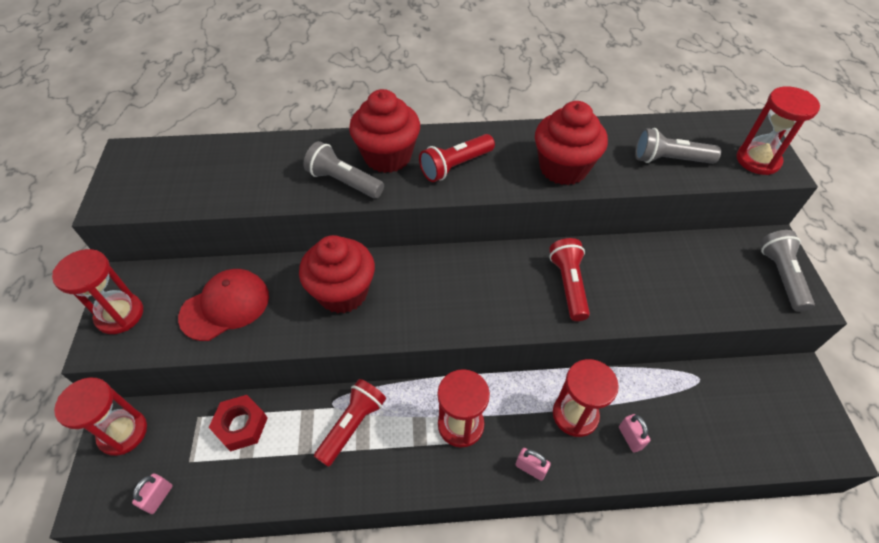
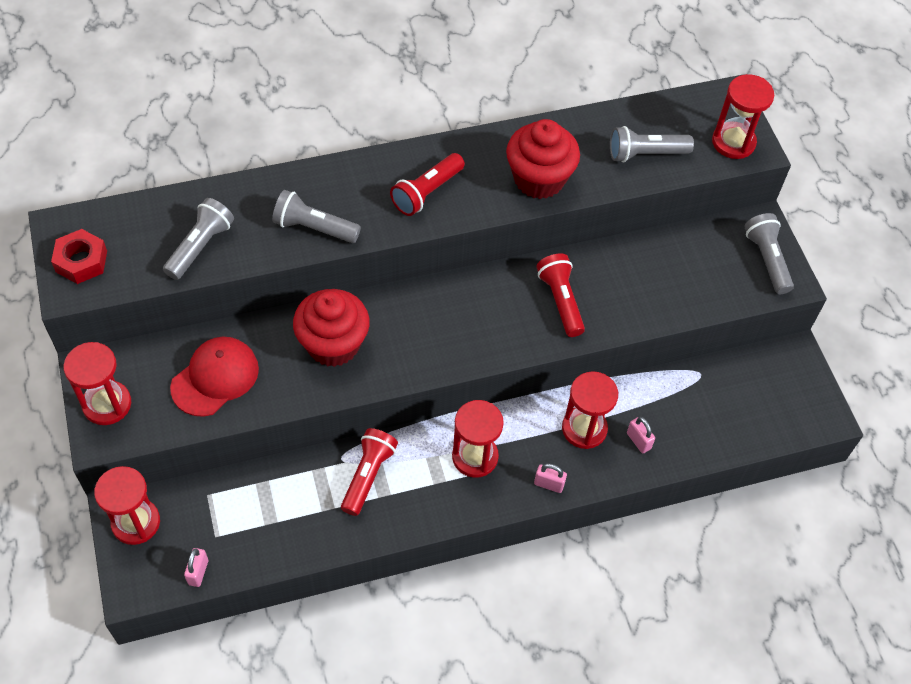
camera: 15 degrees left, 5 degrees up
(237, 184) = (200, 246): none -> grey flashlight
(241, 425) = (255, 495): red nut -> red nut (81, 261)
(387, 156) = (352, 191): red cupcake -> none

